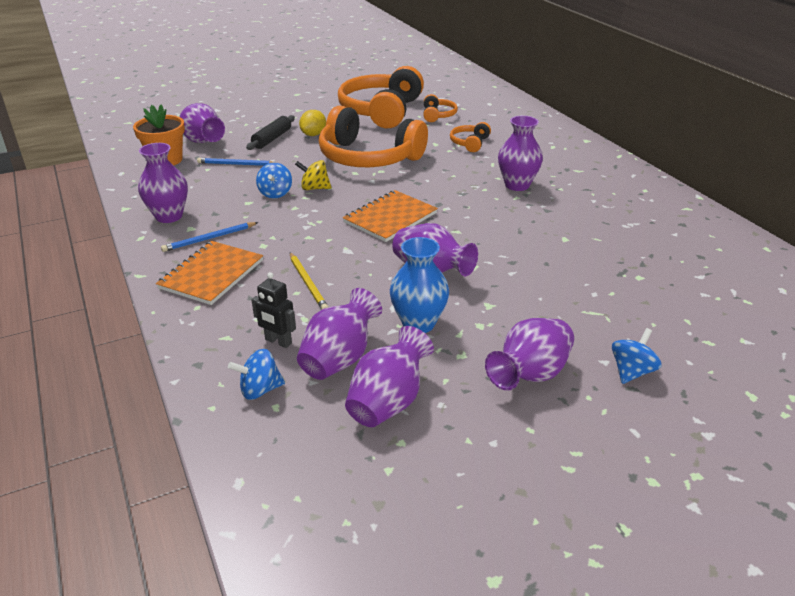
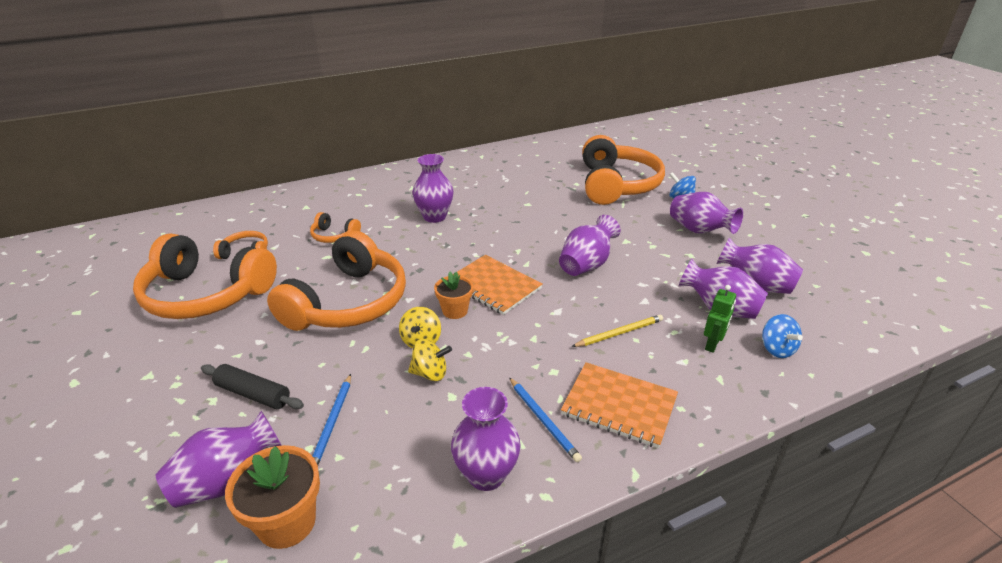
camera: 90 degrees left, 0 degrees up
(275, 193) = (430, 373): blue spinning top -> yellow spinning top
(278, 341) = (712, 344): black robot -> green robot
(313, 134) = (257, 352): yellow lemon -> none
(353, 200) = (455, 311): none -> orange flower pot
(418, 323) = (660, 272): blue vase -> none
(651, 312) = (617, 185): none -> orange headphones

